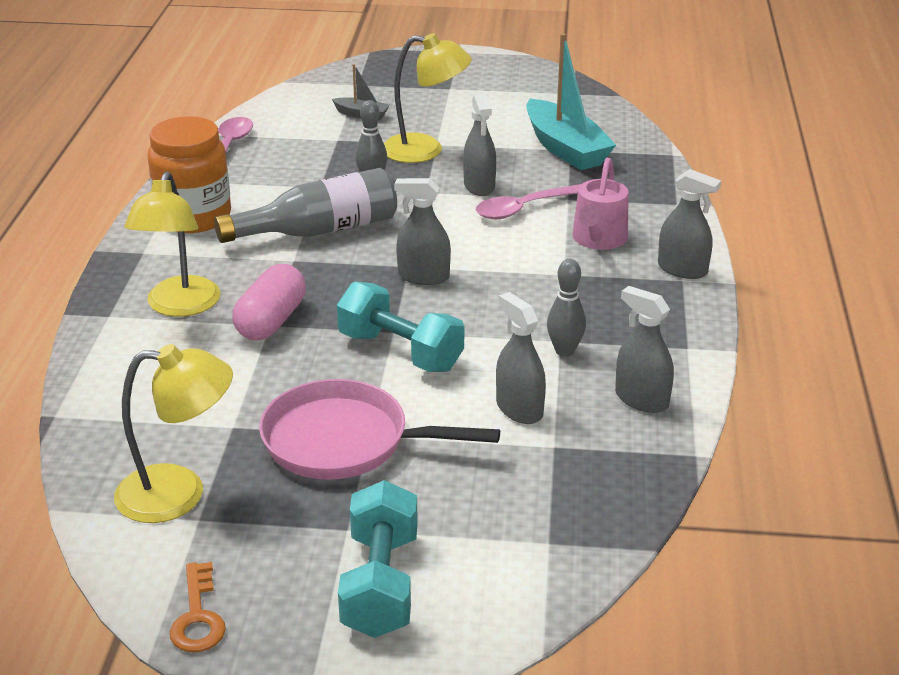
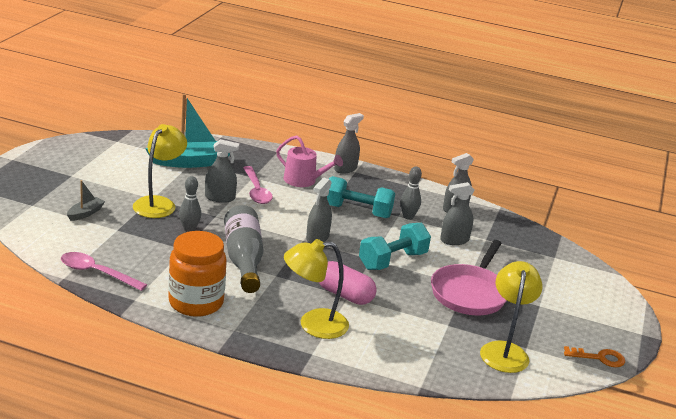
camera: 80 degrees left, 5 degrees down
(179, 306) = (313, 324): yellow lamp -> yellow lamp turned 150 degrees clockwise
(380, 584) = (579, 304): turquoise dumbbell -> turquoise dumbbell (357, 211)

